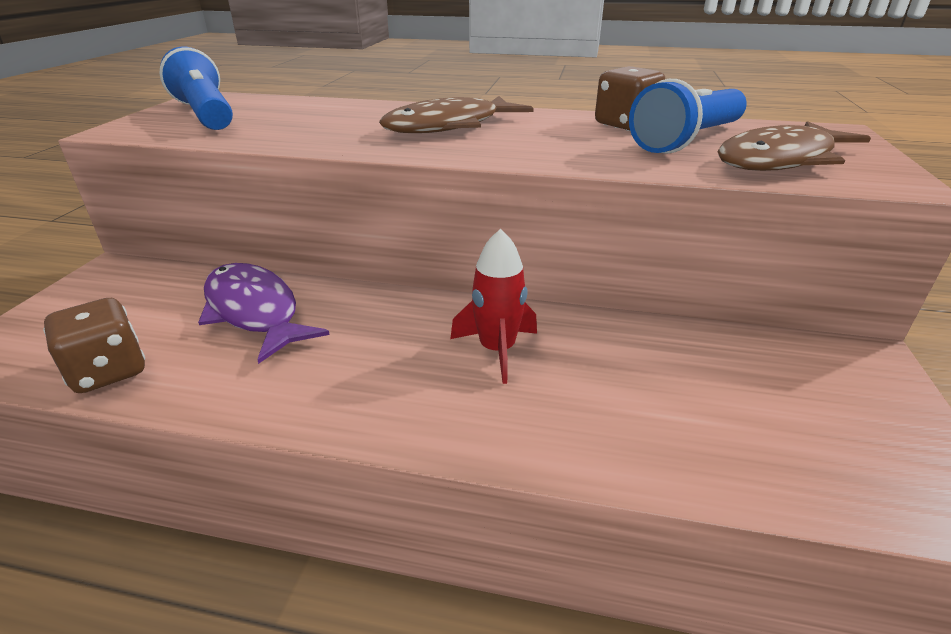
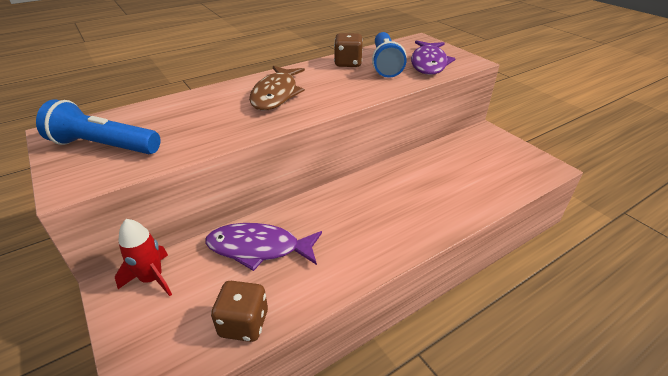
camera: 45 degrees left, 5 degrees up
(497, 350) = (387, 196): red rocket -> red rocket (152, 278)
(780, 160) = (429, 63): brown fish -> purple fish

